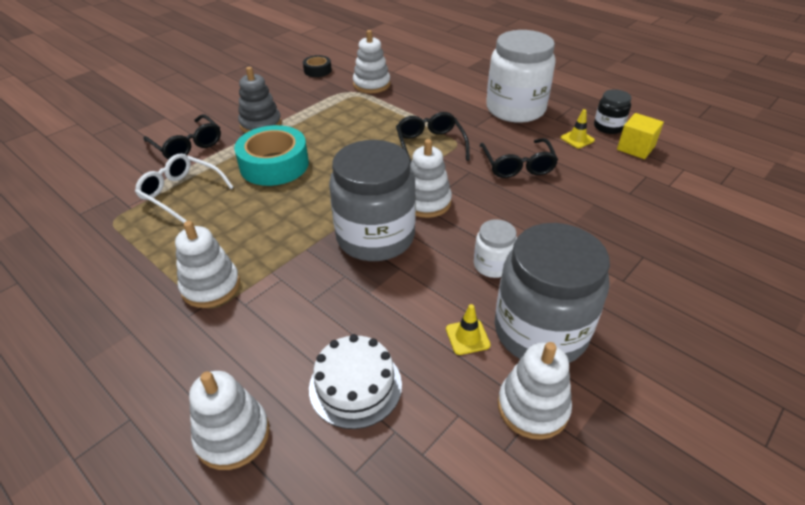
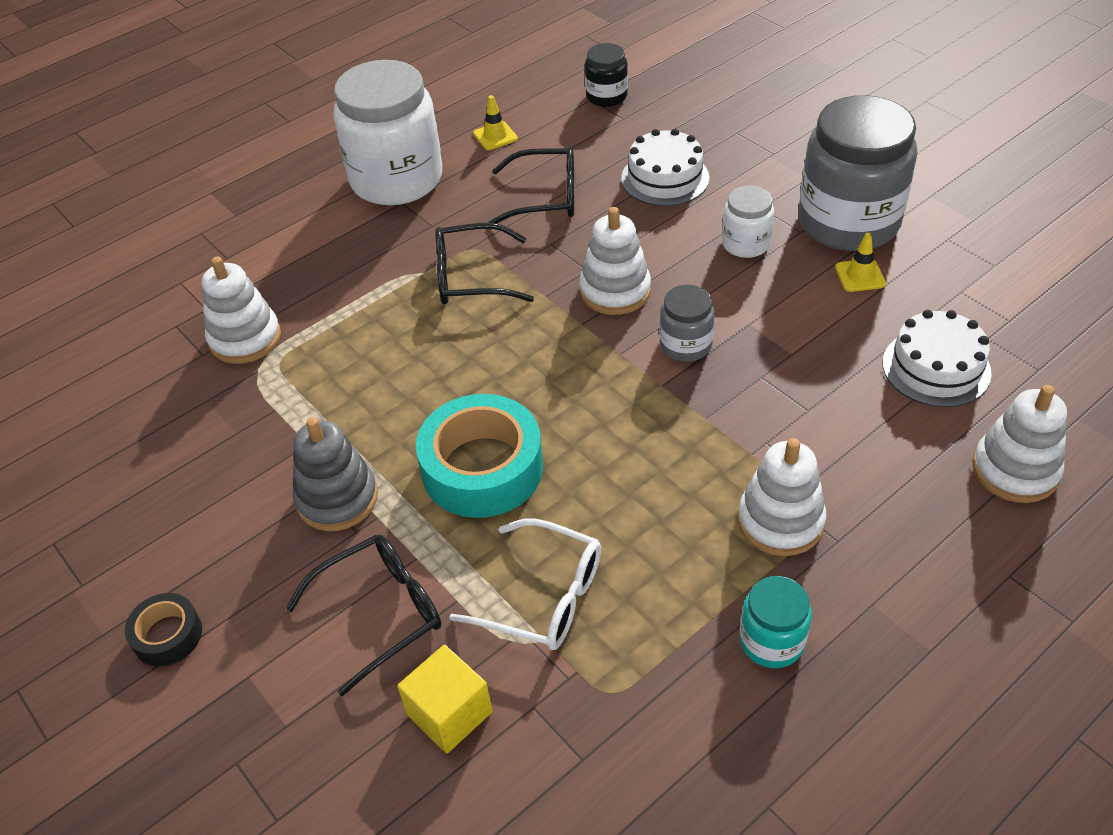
camera: 80 degrees left, 5 degrees up
(121, 283) = (771, 641): none -> turquoise jar
(181, 193) = (543, 597): white glasses -> white glasses turned 105 degrees counterclockwise
(317, 70) = (147, 418): black tape -> black tape (167, 635)
(375, 237) = (685, 345): grey jar -> grey jar, size x0.47
(532, 407) = (945, 241): white stacking toy -> none
(561, 218) = (665, 178): none -> white cake
(608, 127) = (473, 105): black jar -> black jar (606, 96)
(635, 148) = (529, 94): yellow cube -> yellow cube (449, 713)

